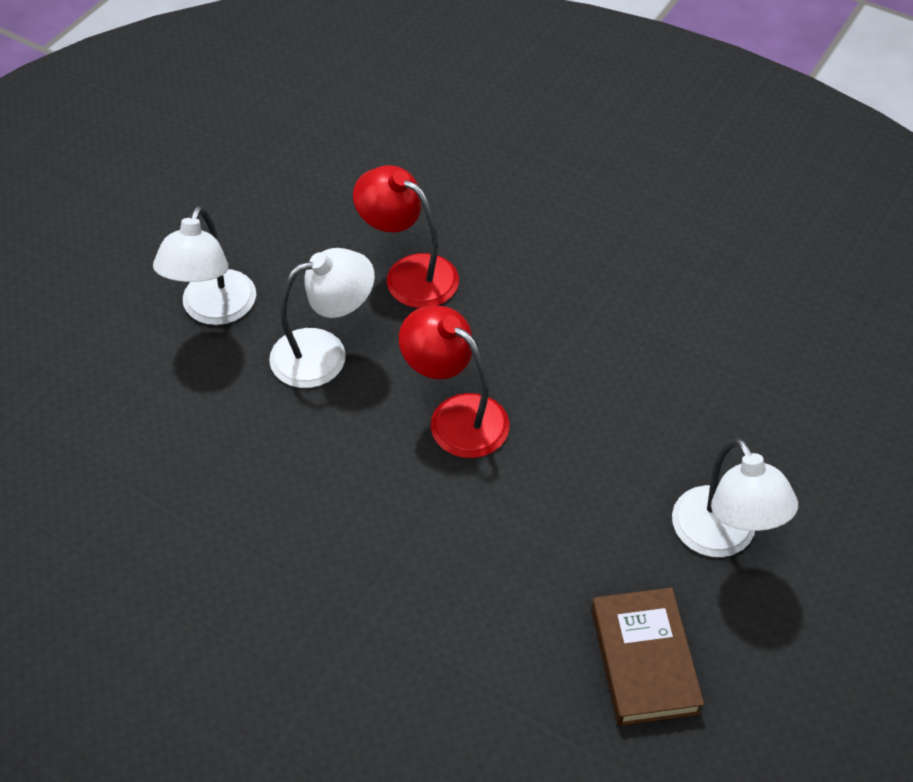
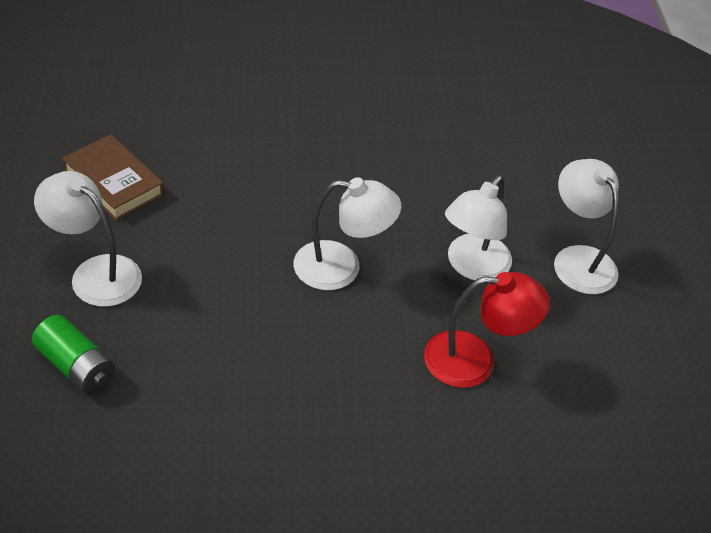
camera: 140 degrees right, 5 degrees down
(456, 416) = (341, 267): red lamp -> white lamp
(783, 441) = (76, 366): none -> green battery

